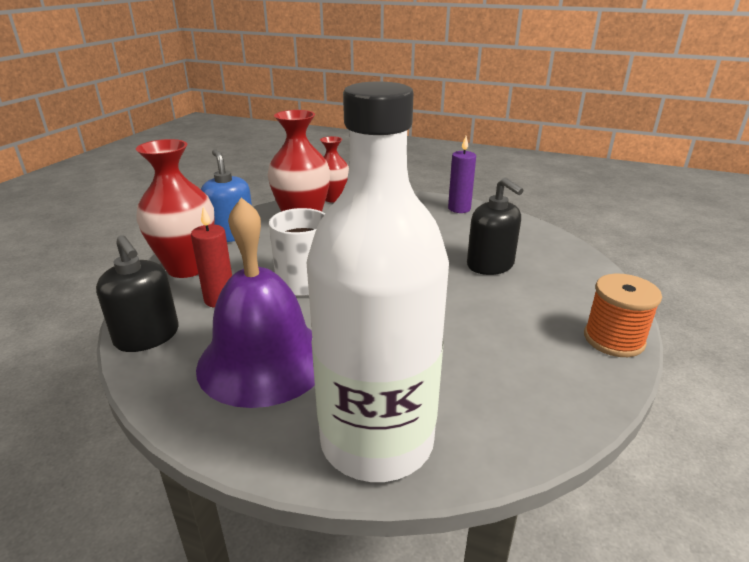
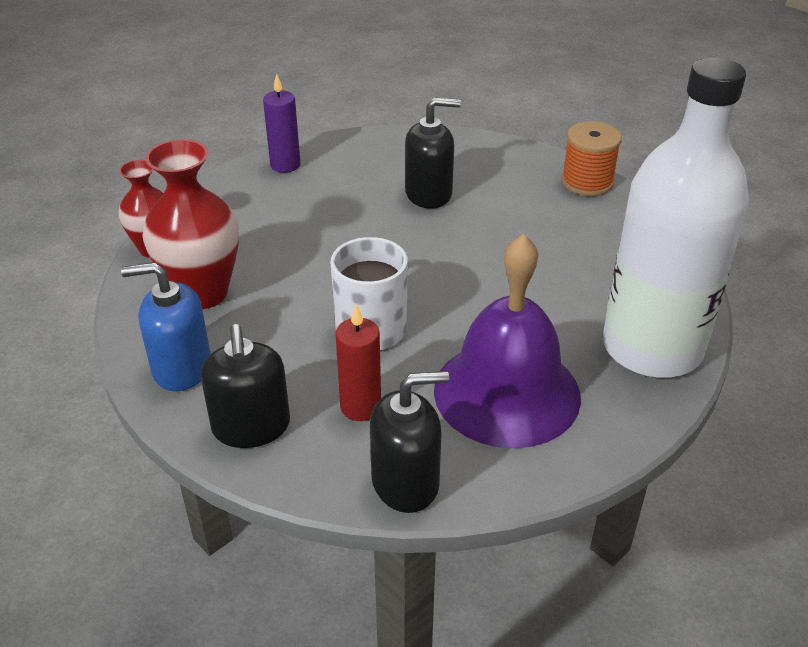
camera: 65 degrees left, 10 degrees up
(187, 268) = (251, 427): red vase -> black soap dispenser

